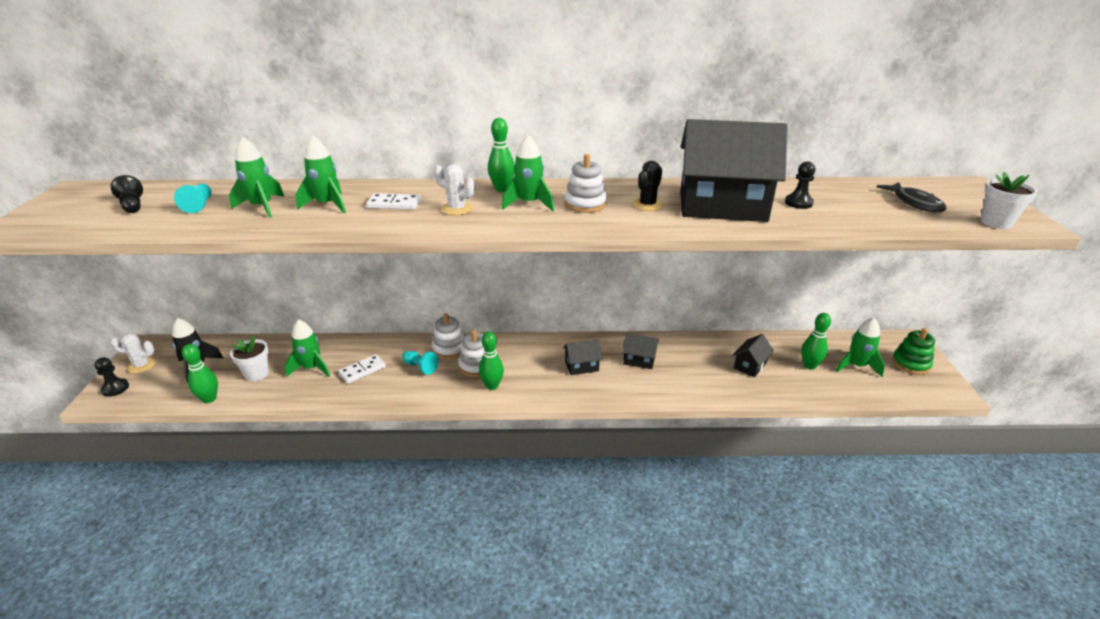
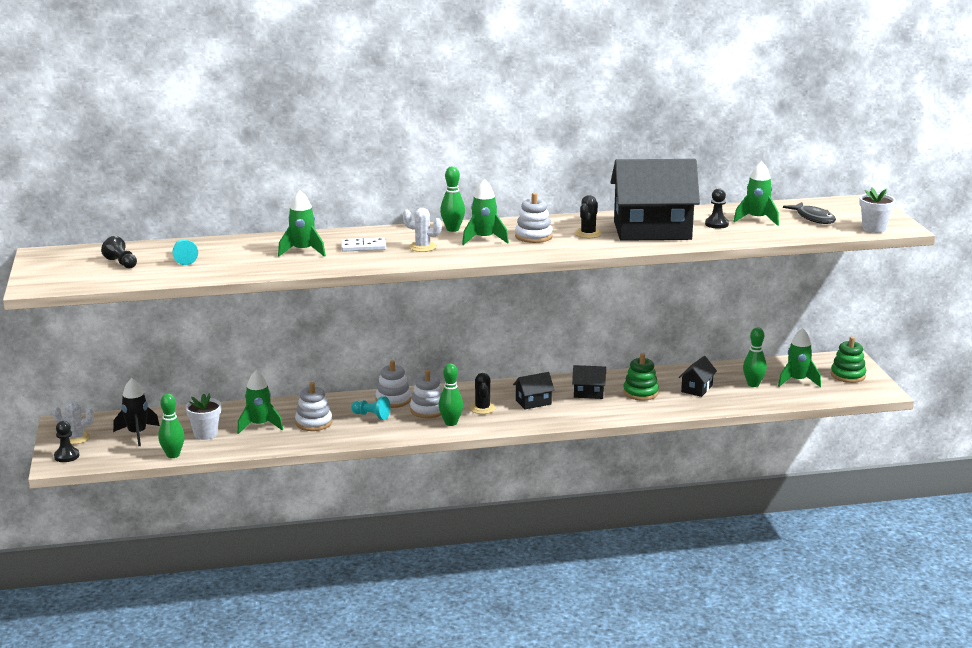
camera: 10 degrees left, 10 degrees down
(262, 207) = (244, 256): green rocket -> green rocket (757, 219)
(362, 370) = (314, 423): white domino -> white stacking toy
(529, 369) = (482, 408): none -> black cactus
(691, 365) = (640, 393): none -> green stacking toy

